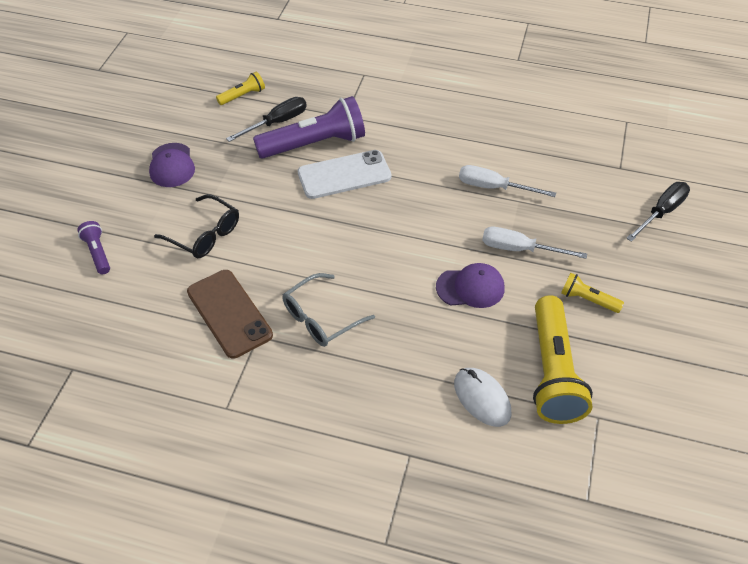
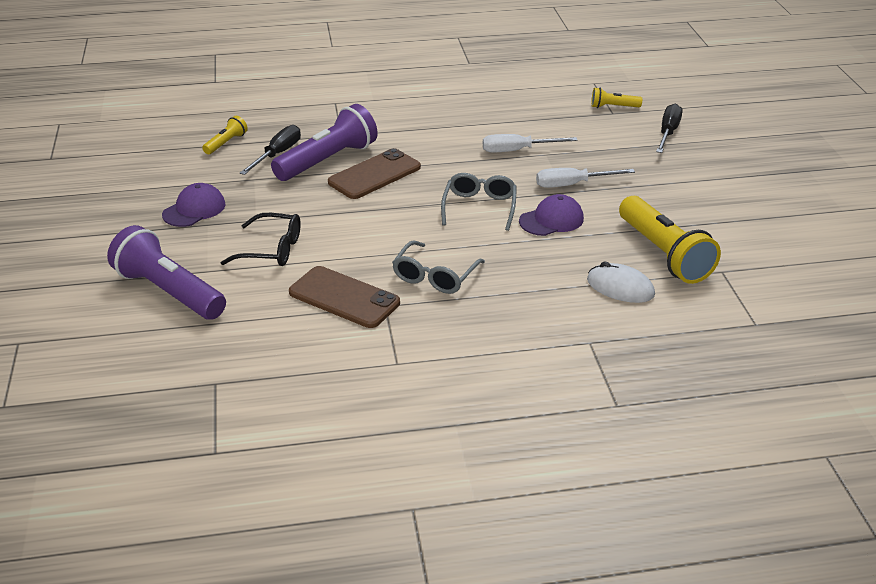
camera: 25 degrees left, 15 degrees down
(98, 253) = (169, 292): purple flashlight -> purple flashlight, size x2.09
(172, 165) = (194, 209): purple cap -> purple cap turned 105 degrees counterclockwise
(344, 175) = (374, 175): white phone -> brown phone
(413, 248) = (479, 207): none -> grey glasses
(588, 300) = (654, 201): yellow flashlight -> yellow flashlight (613, 107)

